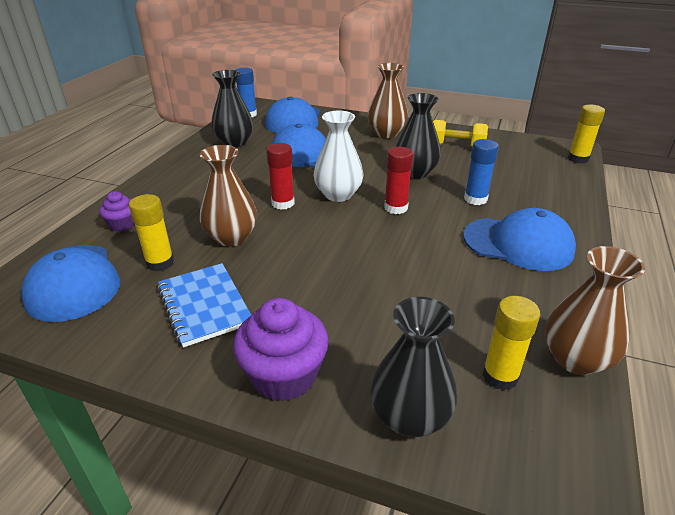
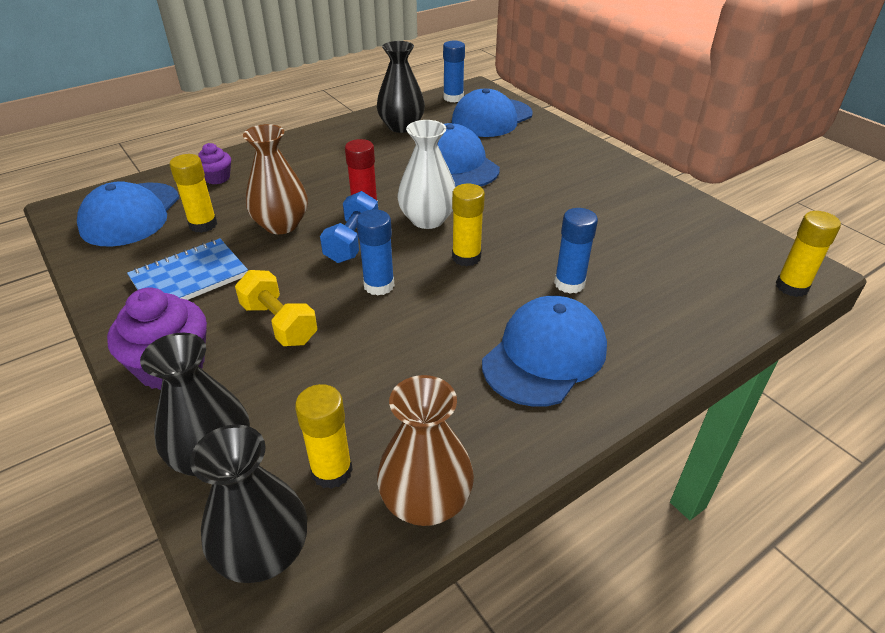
camera: 35 degrees right, 5 degrees up
(204, 305) = (189, 277): blue notebook -> blue notebook turned 45 degrees clockwise
(304, 228) = (352, 242): none -> blue dumbbell
(364, 248) = (379, 285): none -> blue glue stick
(386, 133) = (574, 166): brown vase -> none
(396, 208) = (466, 257): red glue stick -> yellow glue stick
(415, 172) = (543, 225): black vase -> black vase (263, 552)
(456, 146) = (640, 211): yellow dumbbell -> yellow dumbbell (279, 323)
(518, 244) = (544, 355): blue cap -> blue cap turned 105 degrees counterclockwise

